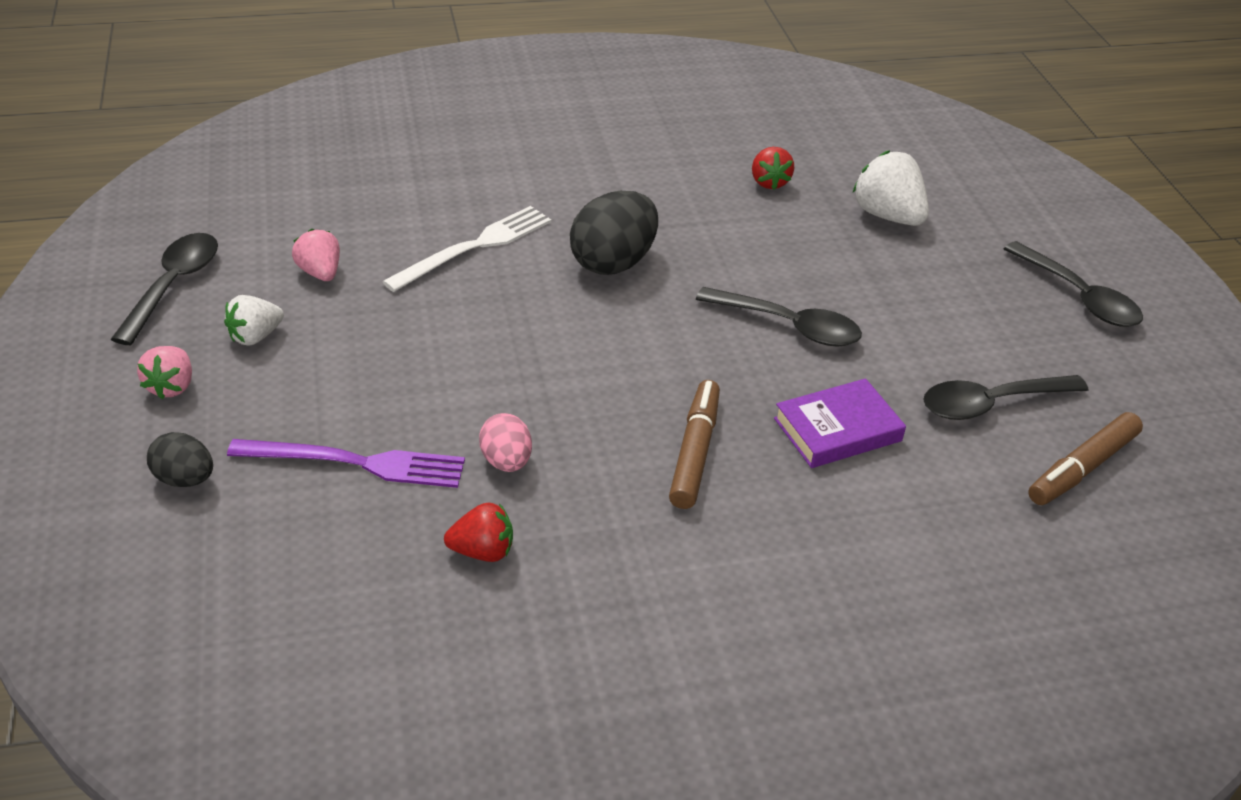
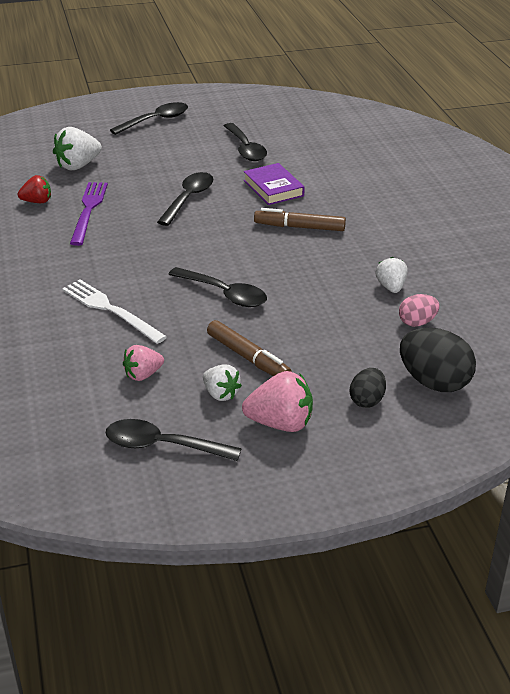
camera: 90 degrees left, 5 degrees down
(171, 386) = (280, 423): pink strawberry -> pink strawberry, size x1.58
(356, 463) = (335, 336): purple fork -> purple fork (88, 210)
(482, 551) = (391, 287): red strawberry -> white strawberry
(495, 351) = (224, 294): none -> black spoon
(506, 461) = (321, 284): pink egg -> pink egg (417, 322)
(613, 262) = (128, 255): black egg -> black egg (434, 382)
(1082, 468) = (287, 132): brown marker -> brown marker (248, 357)

